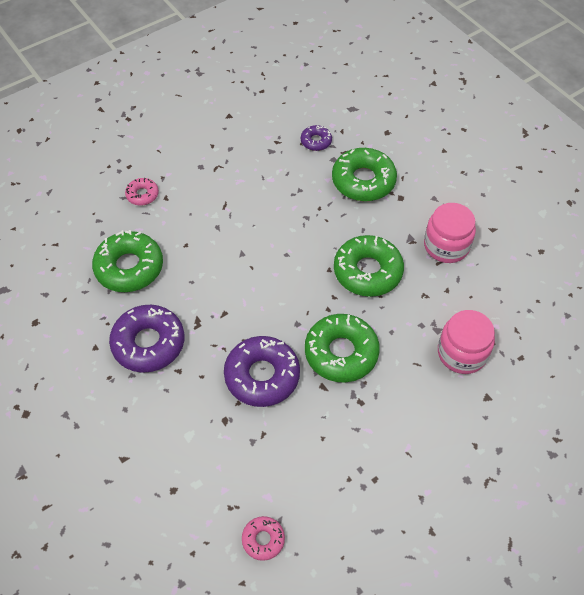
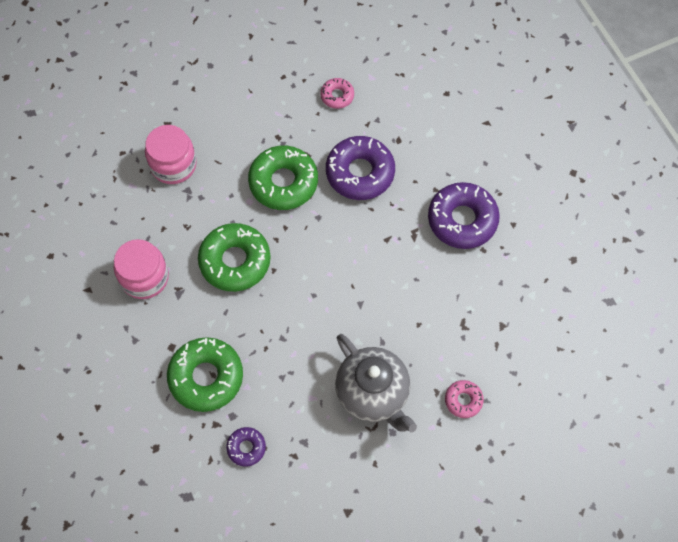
camera: 170 degrees left, 10 degrees up
(129, 267) = (479, 306): green donut -> none
(220, 189) = (373, 394): none -> grey teapot
(263, 539) = (379, 49): pink donut -> pink donut (337, 96)

